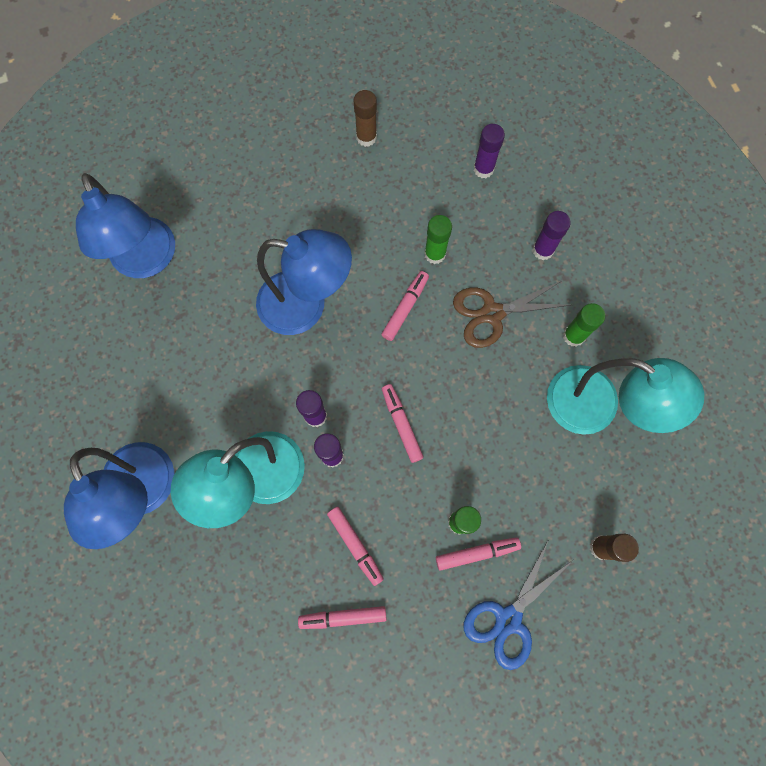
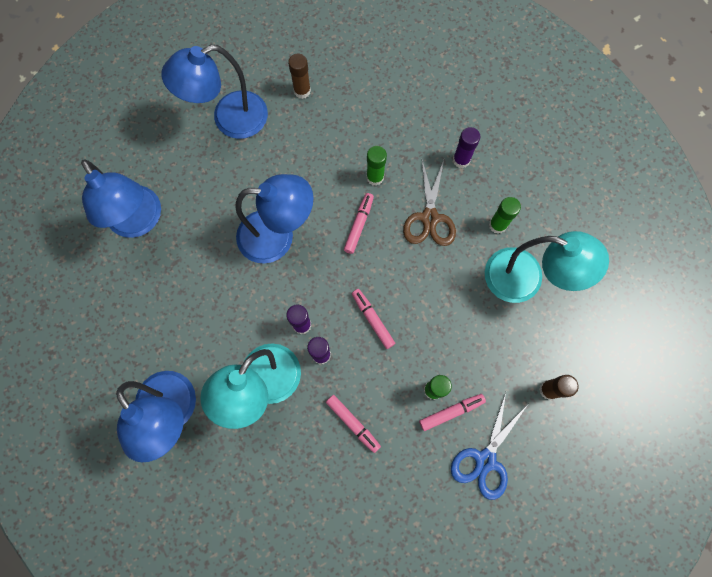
camera: 10 degrees left, 0 degrees up
(274, 158) = (229, 119): none -> blue lamp
(343, 617) = (353, 482): pink marker -> none
(483, 169) = (402, 102): purple glue stick -> none
(492, 313) = (429, 218): brown scissors -> brown scissors turned 60 degrees counterclockwise

